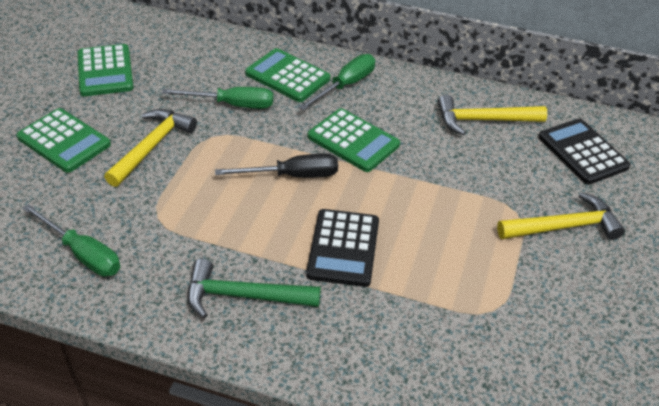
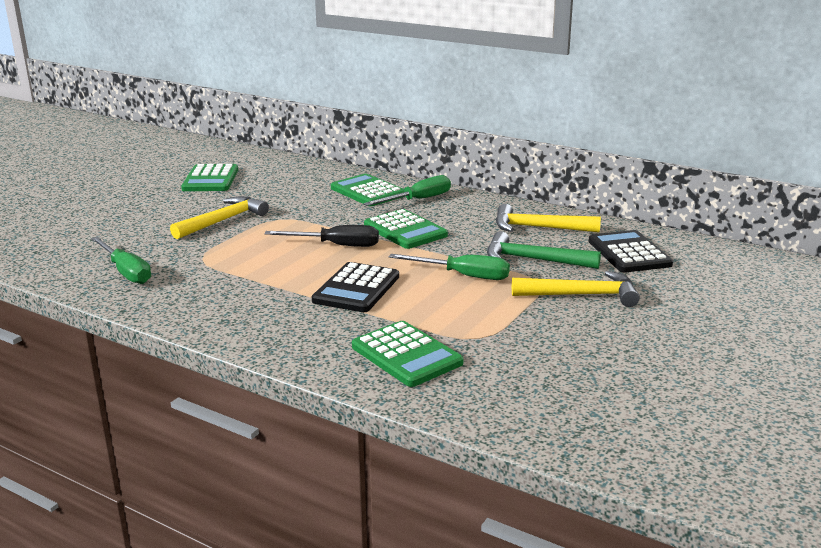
camera: 15 degrees right, 20 degrees down
(64, 141) = (151, 213): green calculator -> green calculator (406, 355)
(232, 105) = (308, 203): green screwdriver -> green screwdriver (463, 275)
(243, 296) = (247, 307): green hammer -> green hammer (533, 260)

